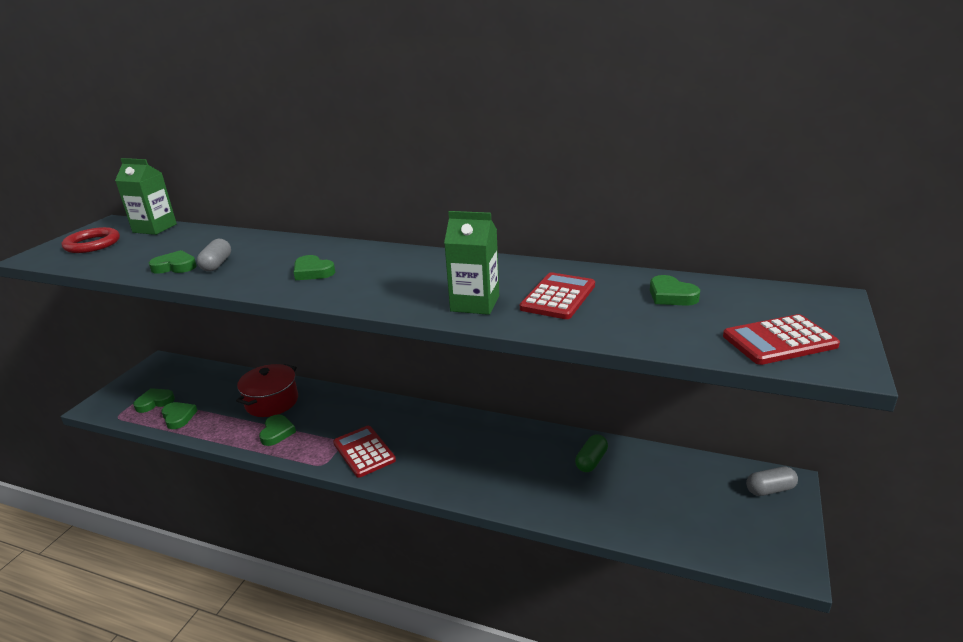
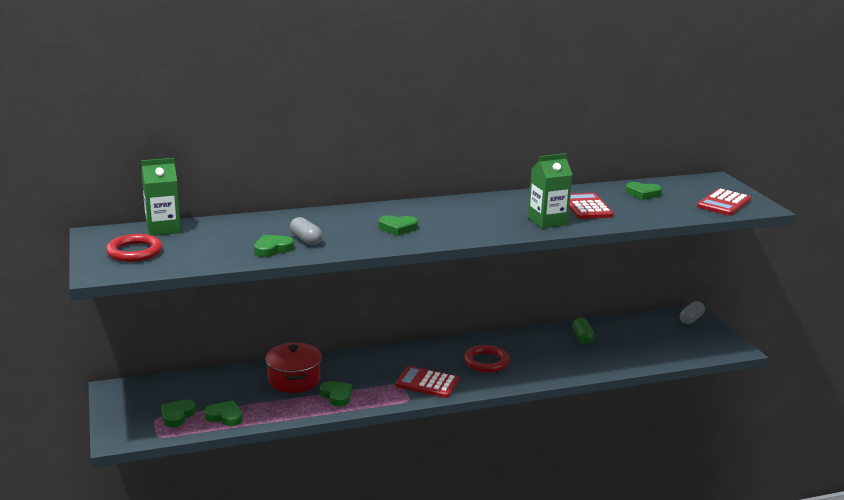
camera: 40 degrees left, 5 degrees down
(449, 450) = (486, 362): none -> red ring

